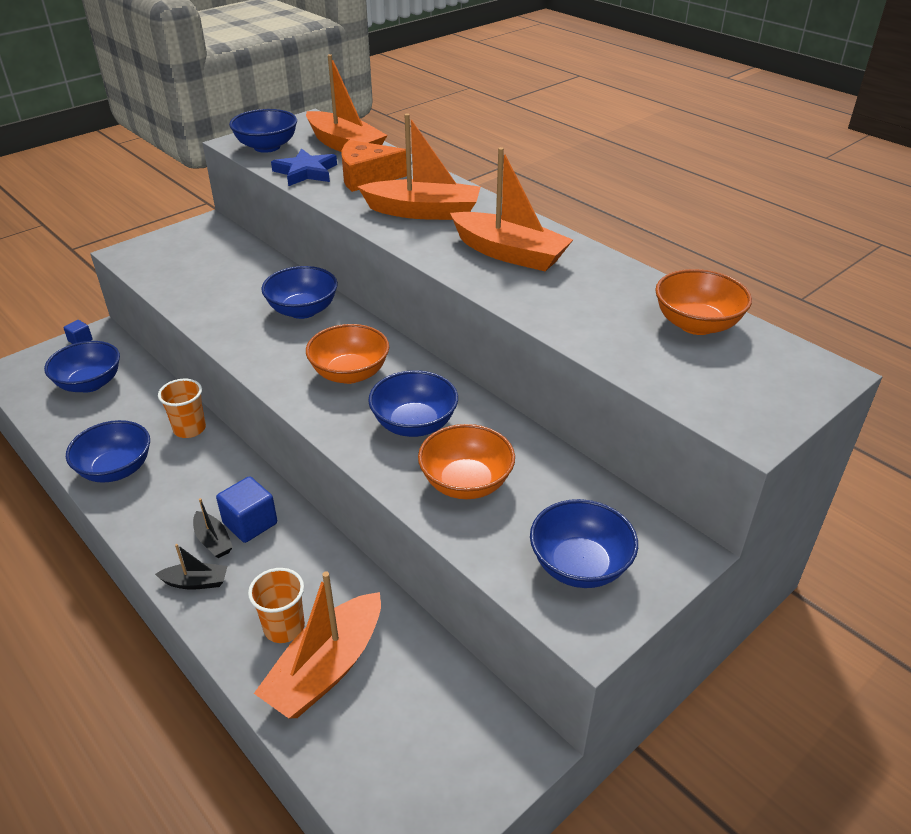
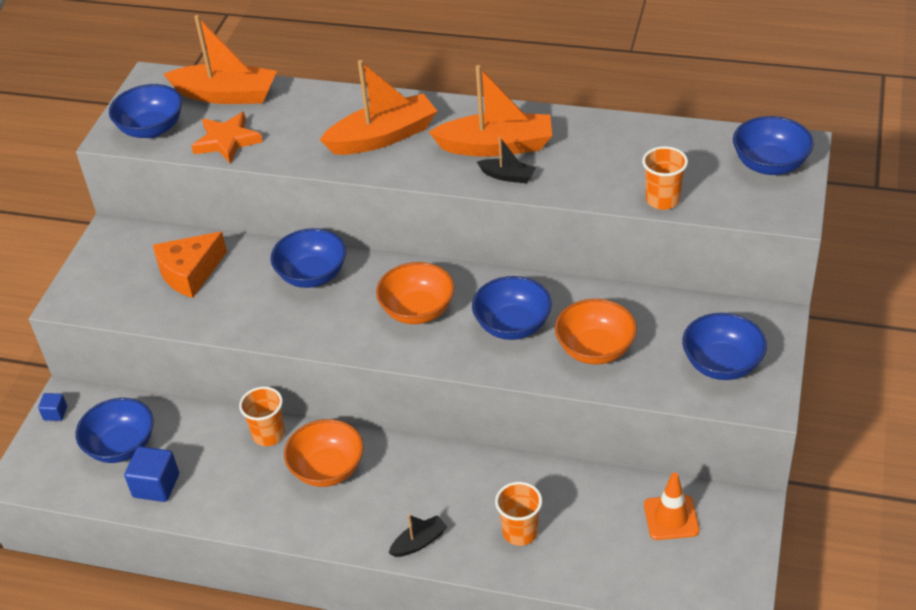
camera: 30 degrees left, 5 degrees up
(116, 469) = (245, 501): blue bowl -> blue bowl (770, 164)
(213, 541) = (397, 507): black boat -> black boat (507, 176)
(250, 523) = (411, 478): blue cube -> blue cube (156, 486)
(306, 172) = (227, 141): blue star -> orange star
(326, 668) = (578, 539): orange boat -> none
(367, 177) = (291, 122): orange cheese -> orange cheese (190, 273)
(434, 705) = (671, 518): none -> orange traffic cone
(620, 358) = (662, 200): none -> orange cup
(696, 324) = (687, 146): orange bowl -> orange bowl (327, 469)

